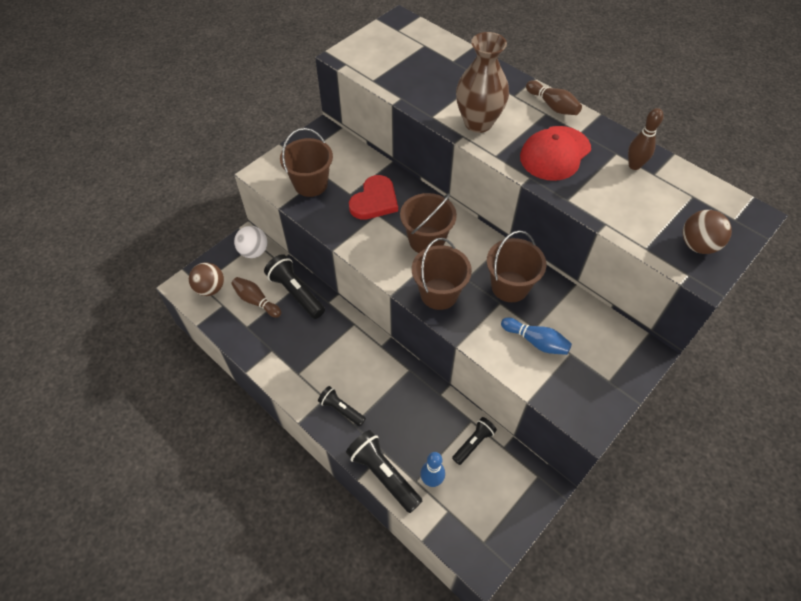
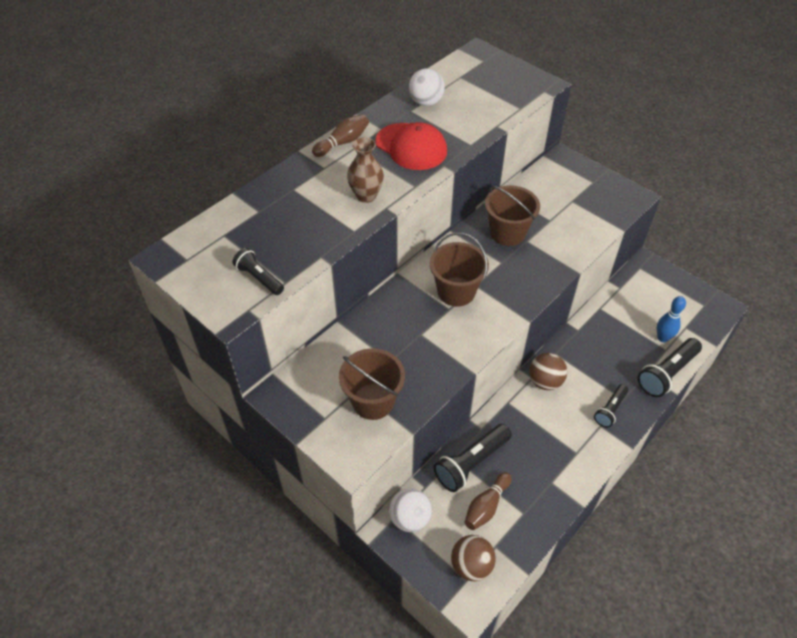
camera: 90 degrees left, 5 degrees down
(374, 201) = (401, 336): red heart -> none
(439, 293) = (522, 283): brown bucket -> none
(473, 443) = (621, 307): black flashlight -> black flashlight (259, 278)
(478, 123) = (366, 196): brown vase -> brown vase, size x0.66
(536, 341) = (564, 220): blue bowling pin -> none
(634, 165) = (426, 102): brown bowling pin -> white ball
(698, 245) = (513, 82): brown ball -> brown ball (545, 381)

